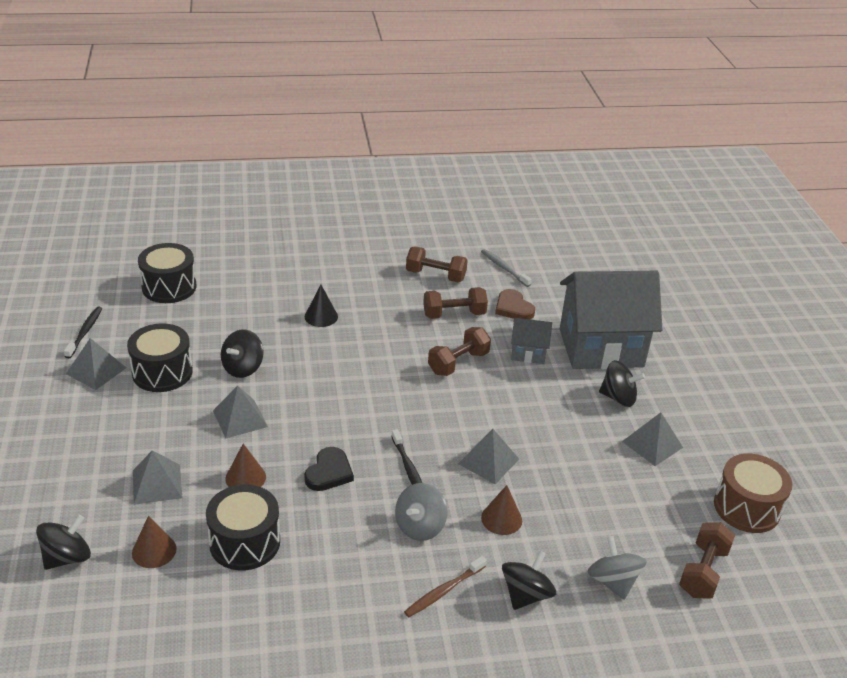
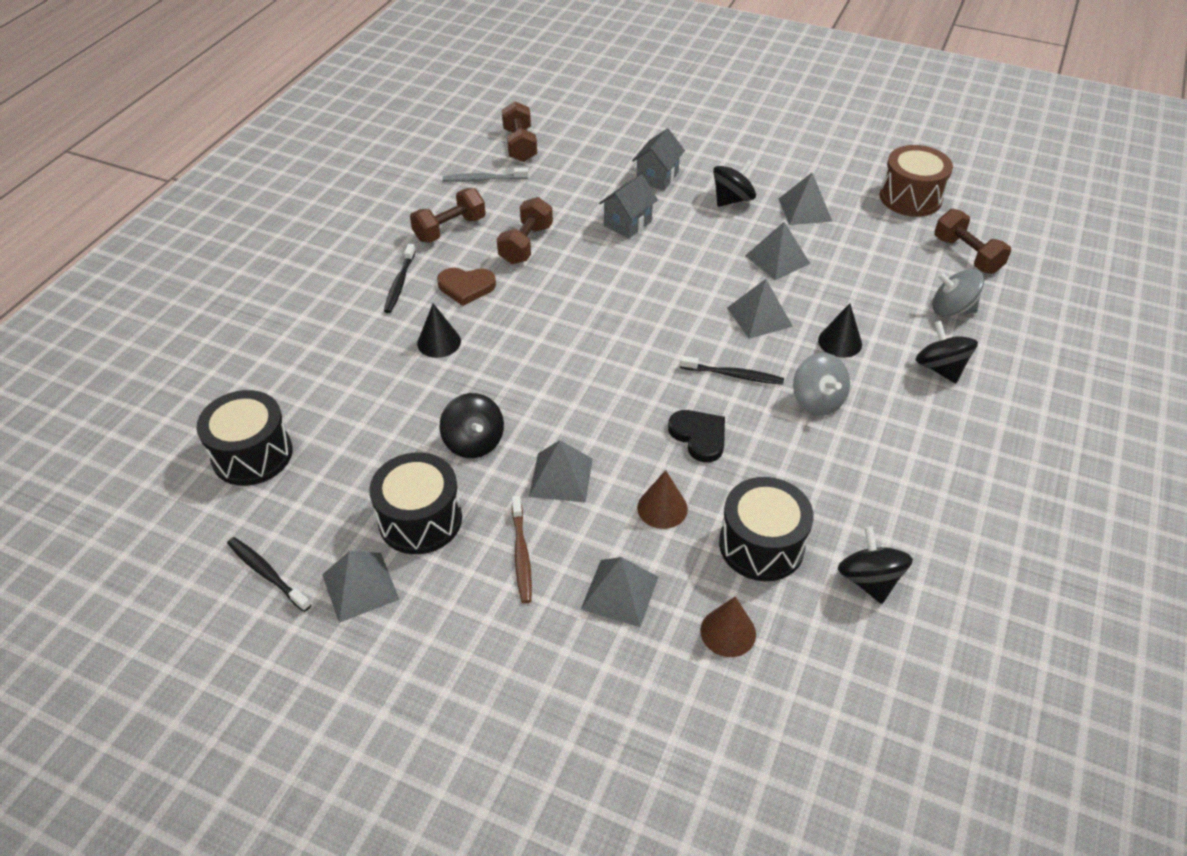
camera: 55 degrees left, 10 degrees up
(67, 557) = (690, 724): black spinning top -> black spinning top (869, 580)
(361, 278) = (400, 283): none -> black toothbrush
(444, 591) = (909, 419): brown toothbrush -> brown toothbrush (521, 554)
(458, 363) = (604, 274): brown dumbbell -> brown dumbbell (520, 145)
(501, 519) = (840, 342): brown cone -> black cone
(513, 308) = (552, 202): brown heart -> brown heart (466, 287)
(569, 449) = (777, 259): none -> grey pyramid
(601, 348) = (657, 177): grey house -> grey house, size x0.44

